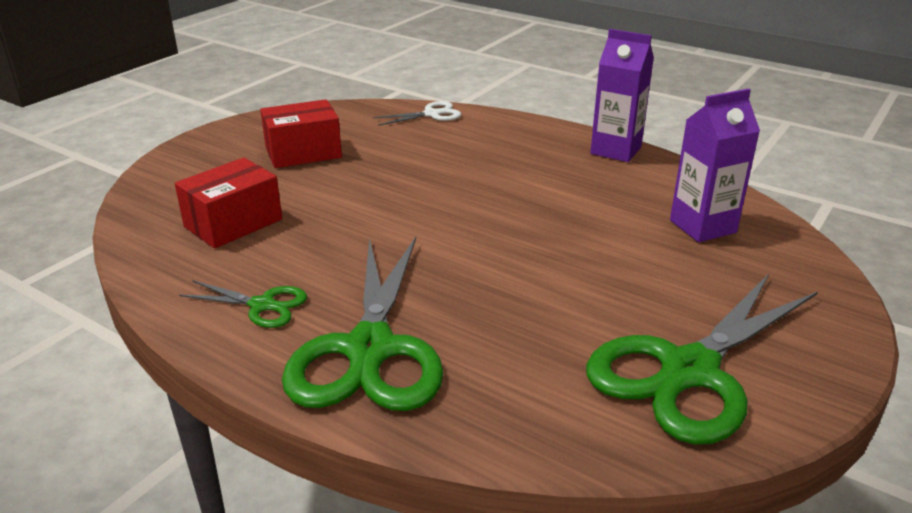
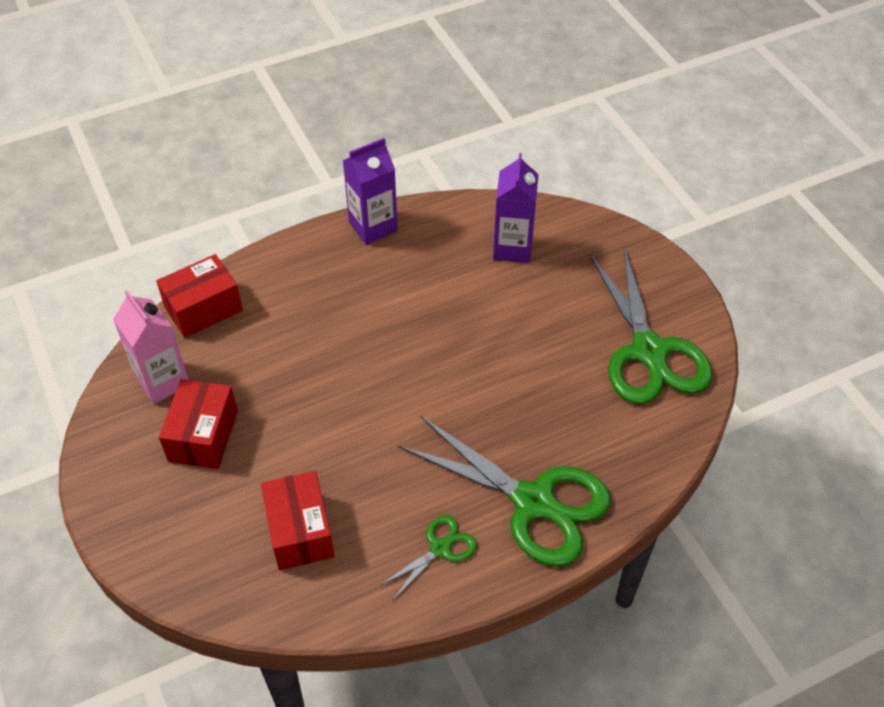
camera: 60 degrees left, 20 degrees up
(343, 122) = (162, 381): none -> pink carton
(431, 114) = (203, 309): white scissors -> red box

